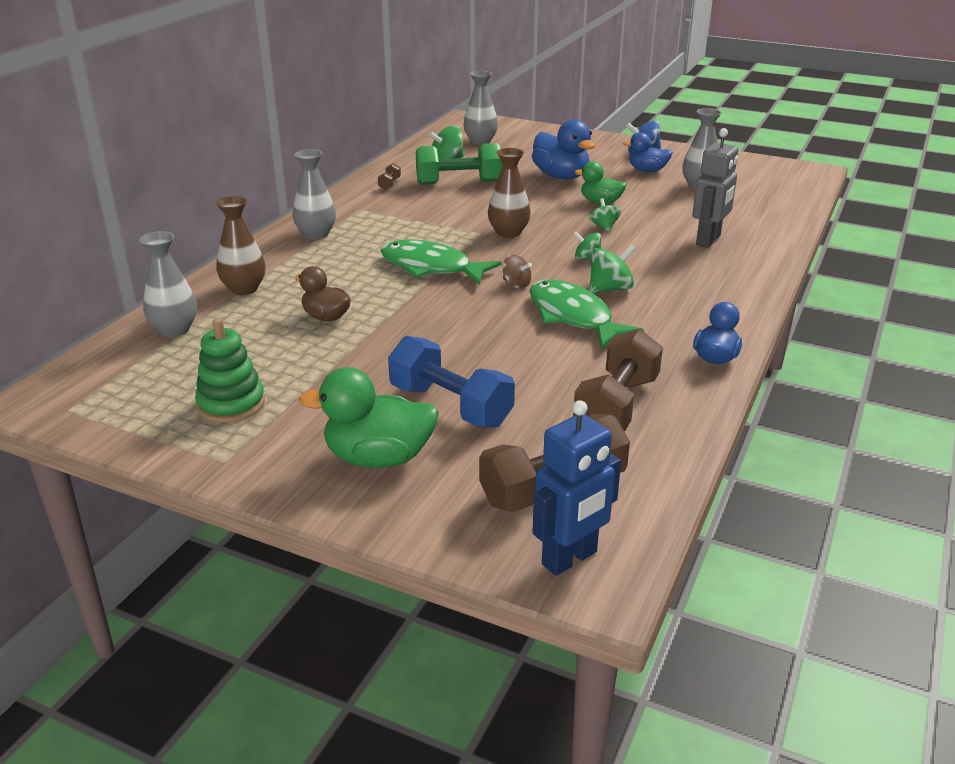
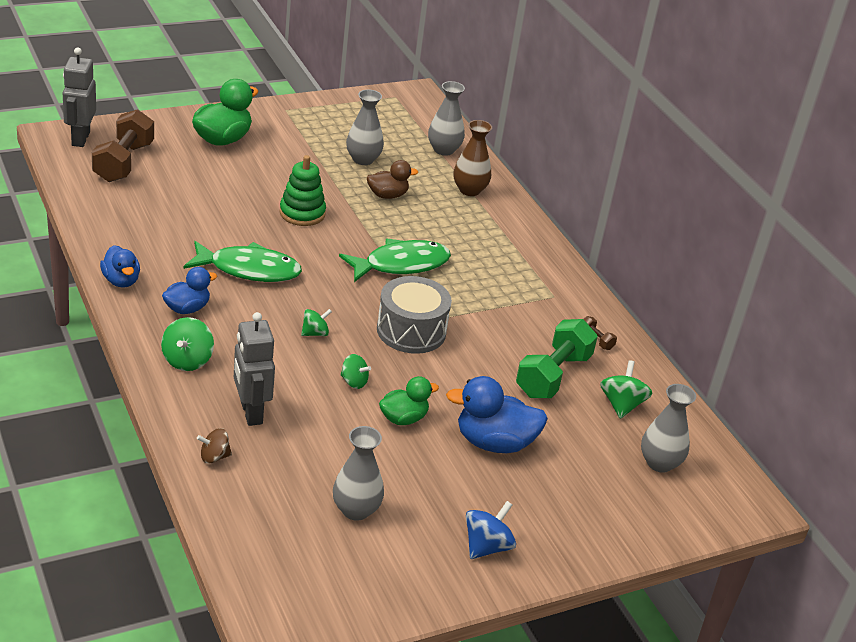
camera: 125 degrees right, 5 degrees up
(231, 404) = (333, 130): green stacking toy -> green stacking toy (302, 213)
(316, 234) = (526, 254): grey vase -> grey vase (363, 159)
(450, 406) = (230, 177): blue dumbbell -> none
(508, 232) = (411, 331): brown vase -> grey drum
(516, 284) = (324, 279): brown spinning top -> brown spinning top (214, 457)
(570, 559) = (80, 139): blue robot -> grey robot
(610, 289) = (258, 309): green spinning top -> green spinning top (187, 360)
(616, 406) = (144, 218): brown dumbbell -> none
(647, 170) = (438, 510): blue duck -> blue duck (187, 308)

